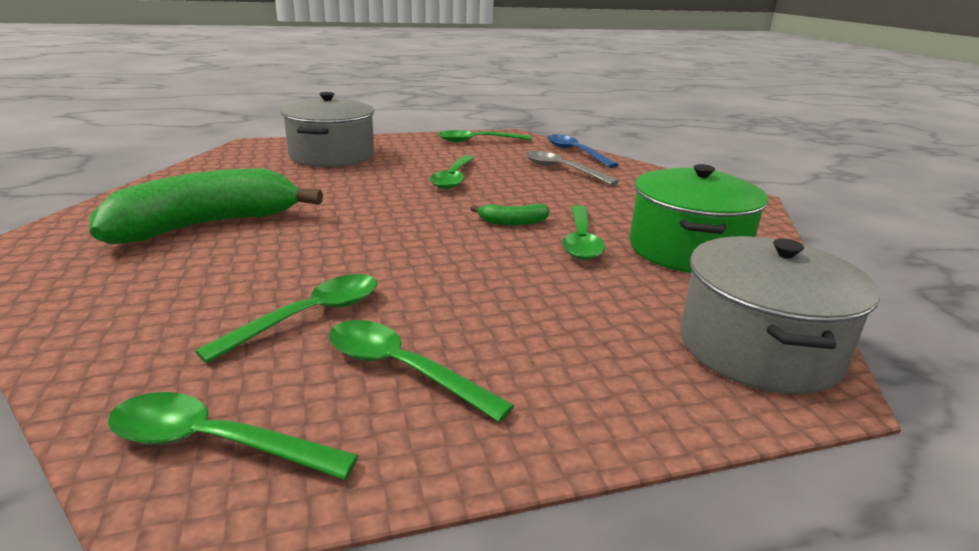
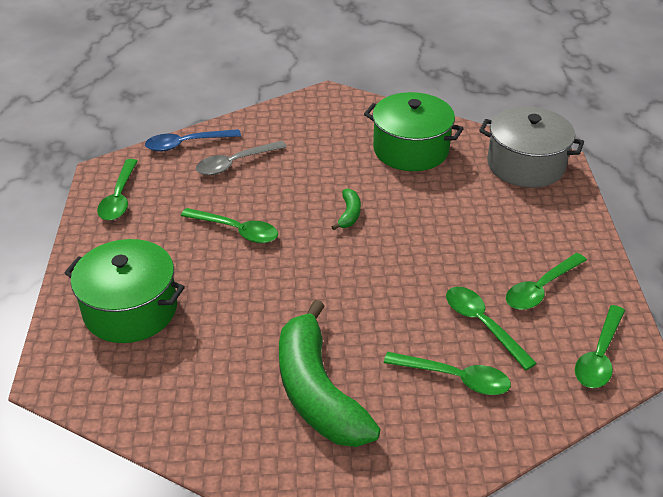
camera: 75 degrees left, 15 degrees up
(332, 156) = (130, 310): grey pot -> green pot
(581, 241) = (388, 189): green spoon -> green spoon (455, 378)

